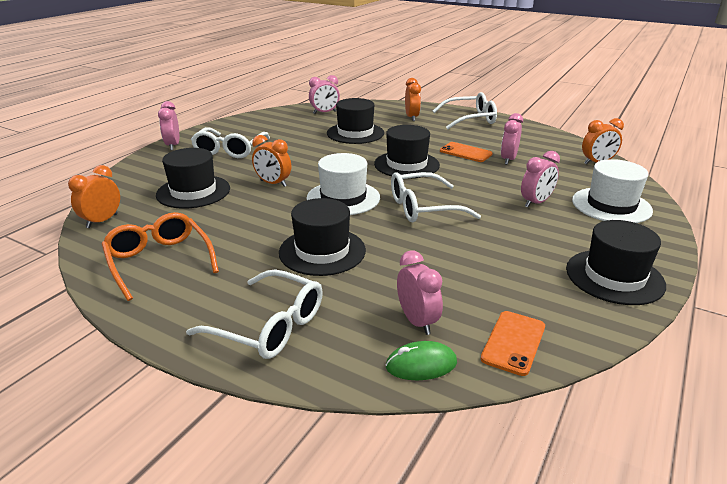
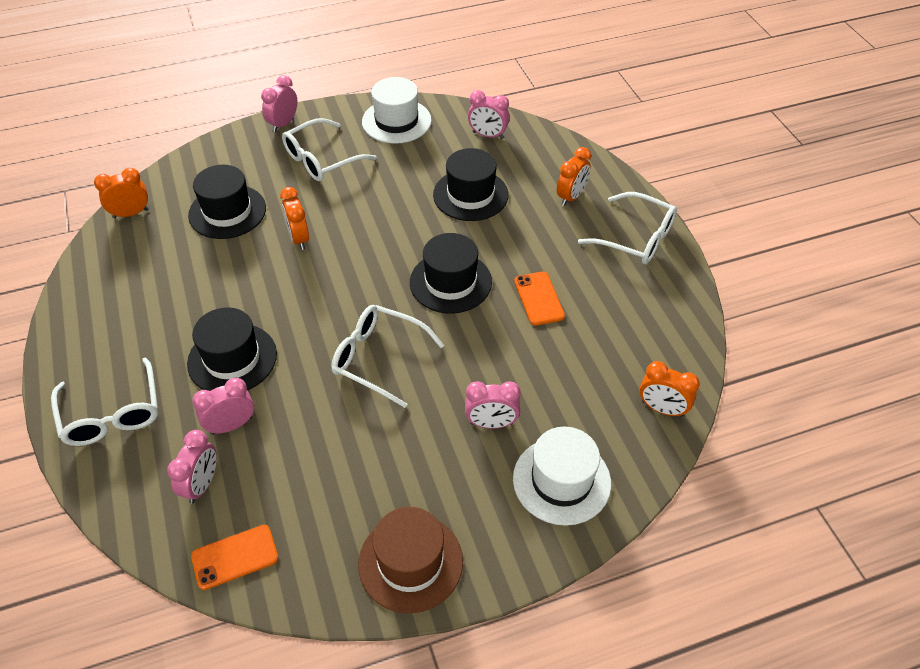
camera: 40 degrees right, 20 degrees up
(159, 261) = (119, 292): orange glasses -> none
(343, 198) = (330, 298): white hat -> white hat (396, 121)
(421, 365) = (154, 524): green mouse -> none
(508, 160) = (567, 339): pink clock -> pink clock (231, 425)
(614, 277) = (410, 562): black hat -> brown hat

